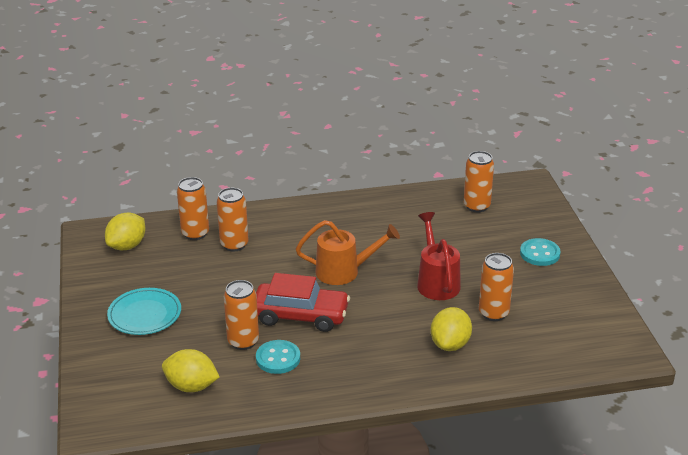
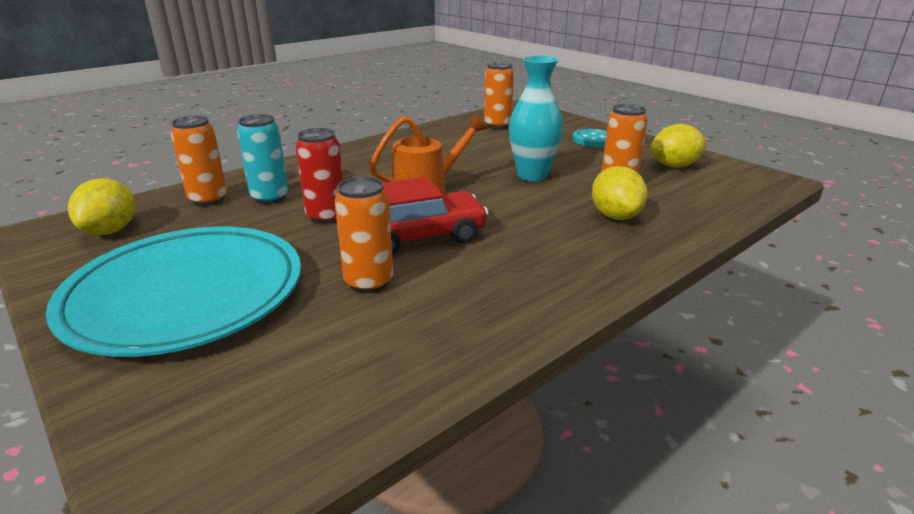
camera: 30 degrees left, 5 degrees down
(145, 314) = (186, 295): turquoise plate -> turquoise plate, size x1.88
(191, 386) = (337, 362): yellow lemon -> yellow lemon (674, 166)
(234, 244) = (270, 198): orange can -> turquoise can
(257, 276) = (326, 216): none -> red can
(278, 358) = (437, 286): turquoise button -> none
(437, 282) = (532, 175): red watering can -> turquoise vase

